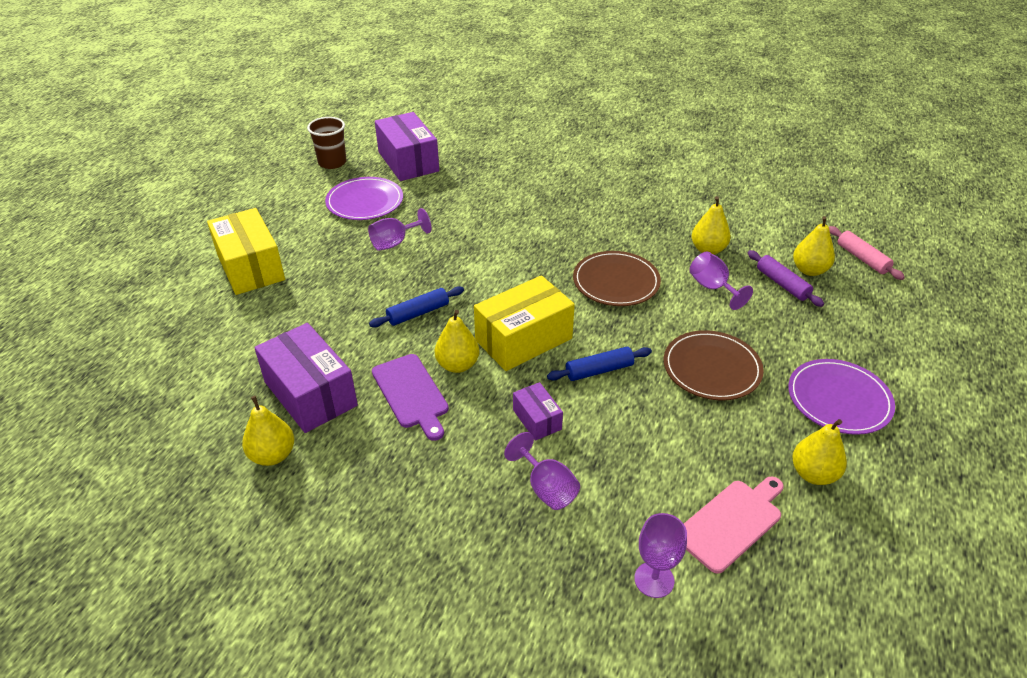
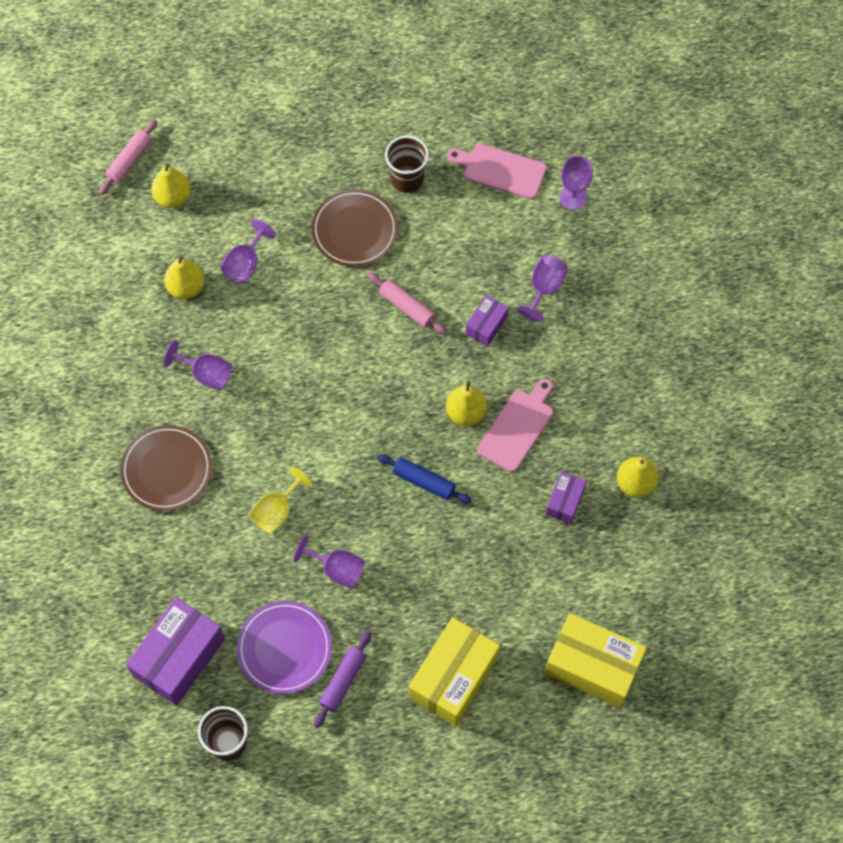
camera: 120 degrees left, 25 degrees up
(310, 393) = (565, 501): purple box -> purple box, size x0.51
(411, 393) = (517, 427): purple cutting board -> pink cutting board
(469, 231) = (277, 511): none -> yellow goblet
(523, 339) = (405, 379): yellow box -> yellow box (593, 666)
(599, 370) = (407, 307): blue rolling pin -> pink rolling pin
(616, 282) = (282, 343): brown plate -> brown plate (167, 469)
(617, 235) = (206, 374): none -> purple goblet
(758, 432) = (407, 179): none -> brown cup
(782, 284) = (208, 212): purple rolling pin -> purple rolling pin (343, 681)
(813, 474) = (426, 135): yellow pear -> none
(839, 399) = (338, 137): purple plate -> none

